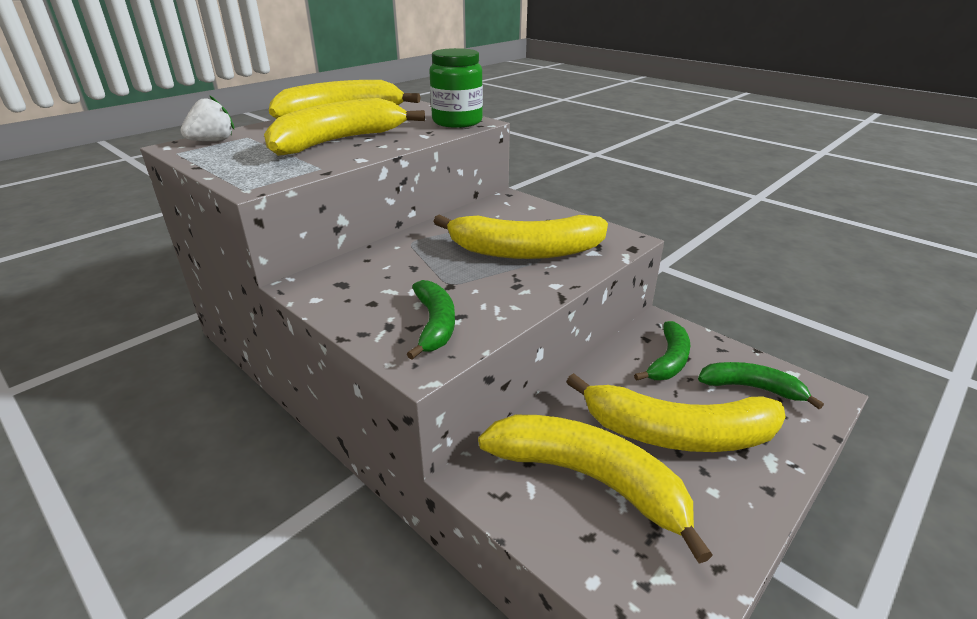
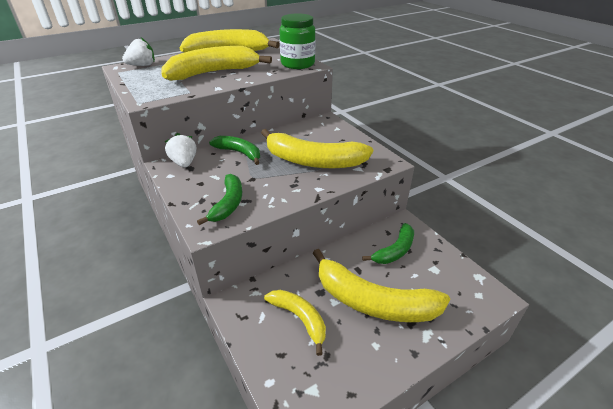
camera: 15 degrees right, 5 degrees up
(328, 279) = (184, 163): none -> white strawberry
(588, 478) = (299, 318): yellow banana -> yellow banana, size x0.57
(751, 388) = (442, 281): green banana -> green banana (239, 153)

